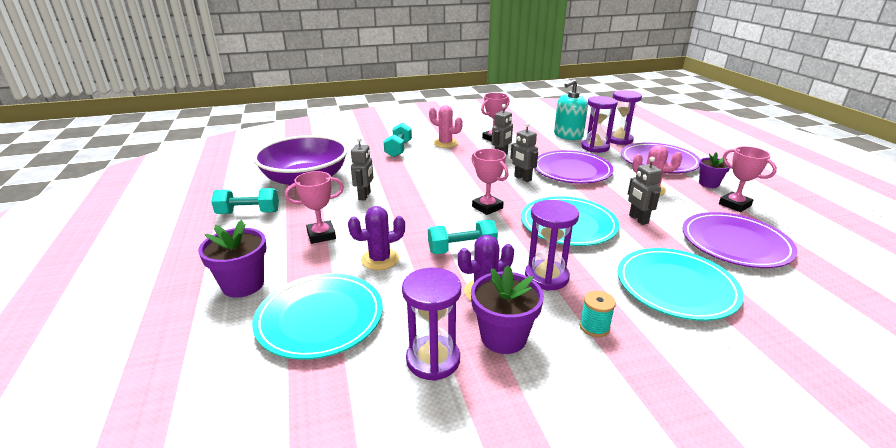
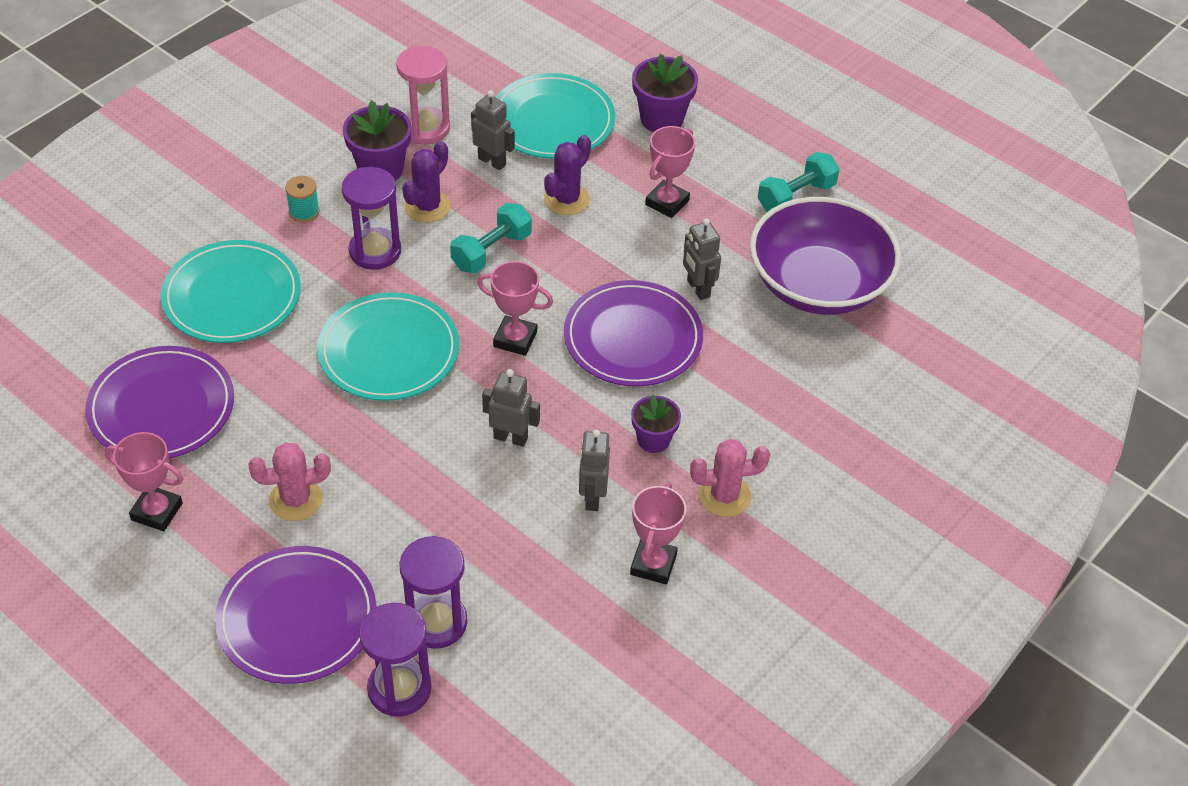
camera: 145 degrees right, 20 degrees up
(398, 149) = (784, 433): turquoise dumbbell -> none
(433, 360) = (425, 128): purple hourglass -> pink hourglass
(568, 135) = (514, 656): turquoise soap dispenser -> none
(572, 170) = (443, 503): purple plate -> purple plate (633, 338)
(638, 219) = (298, 405): grey robot -> grey robot (492, 161)
(708, 184) = (198, 566): purple flower pot -> purple flower pot (653, 440)

